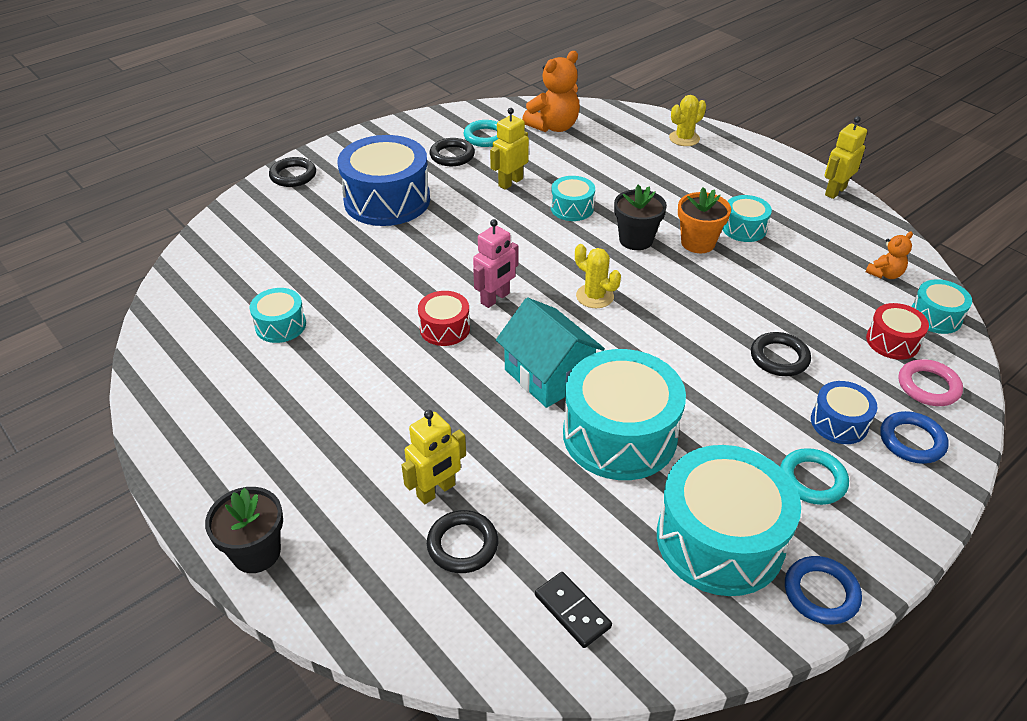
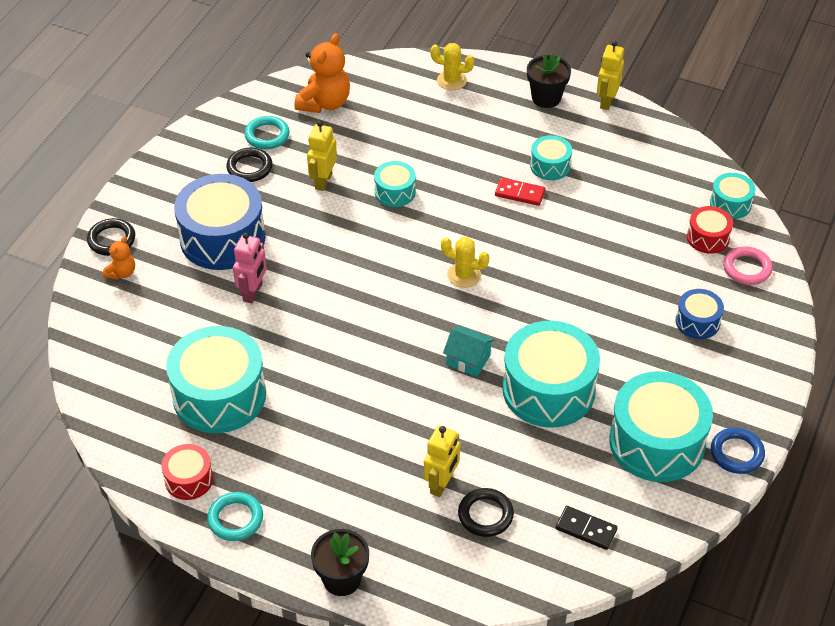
camera: 25 degrees left, 5 degrees up
(280, 325) = (219, 395): turquoise drum -> turquoise drum, size x2.01
(445, 328) = (360, 348): red drum -> red drum (189, 479)
(495, 298) = (384, 306): pink robot -> pink robot (253, 292)
(548, 375) = (468, 360): turquoise house -> turquoise house, size x0.60
(636, 240) = (467, 207): black flower pot -> black flower pot (546, 98)
(684, 138) = (451, 80): yellow cactus -> yellow cactus turned 75 degrees clockwise
(698, 243) = (520, 193): orange flower pot -> red domino
(779, 358) = (632, 282): black ring -> none
(812, 480) = (698, 374): turquoise ring -> turquoise ring (235, 519)
(885, 274) = (679, 175): orange teddy bear -> orange teddy bear (121, 273)
(912, 441) = (752, 318): blue ring -> none

